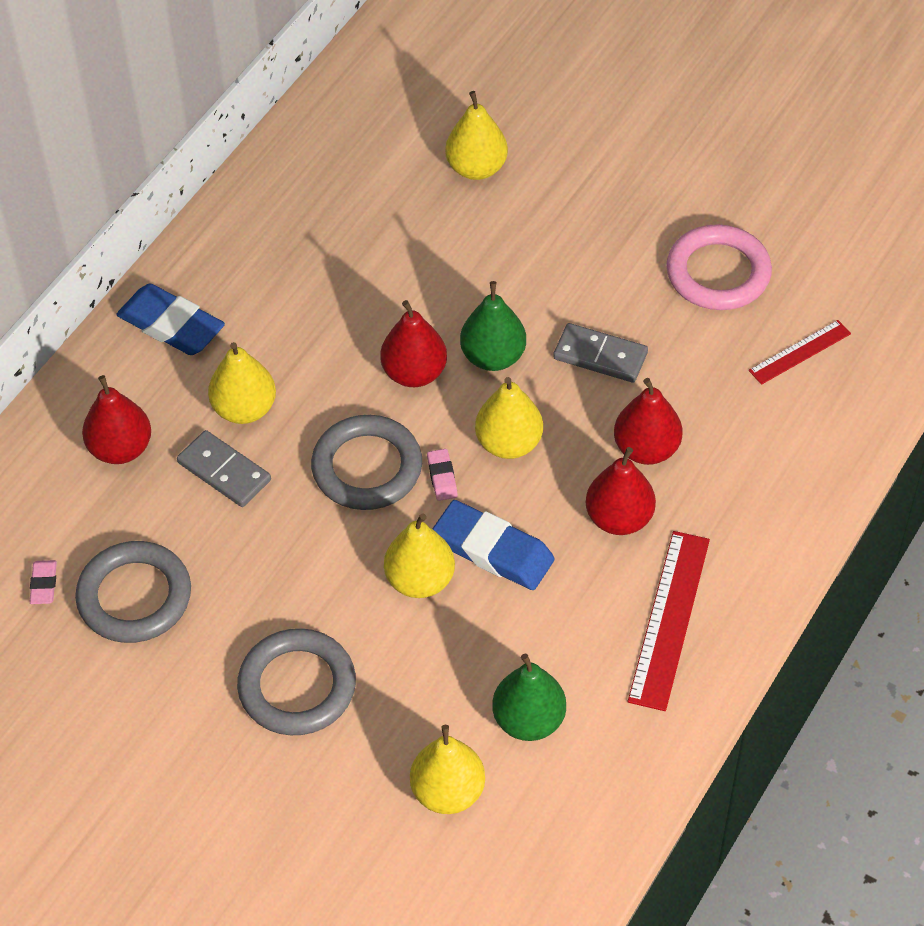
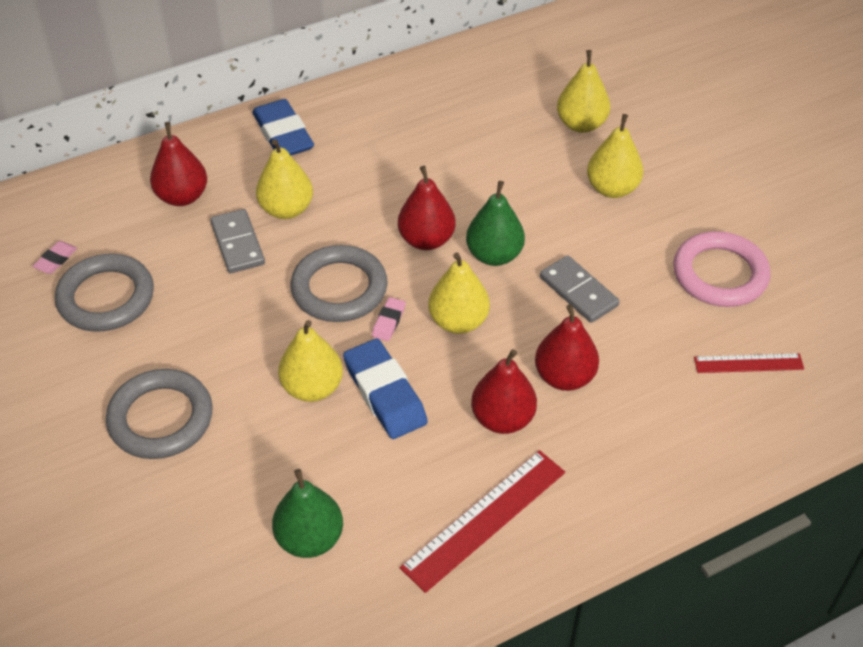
camera: 30 degrees right, 5 degrees down
(448, 792) = (203, 560): yellow pear -> yellow pear (612, 188)

